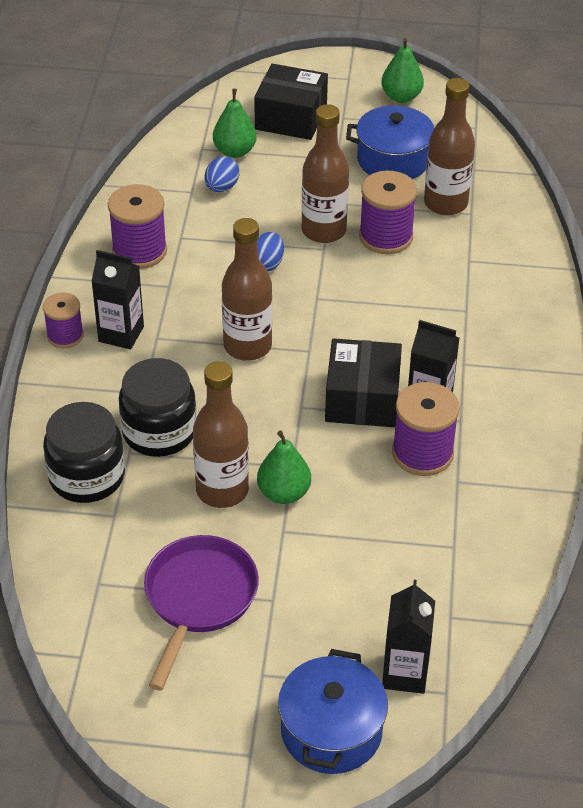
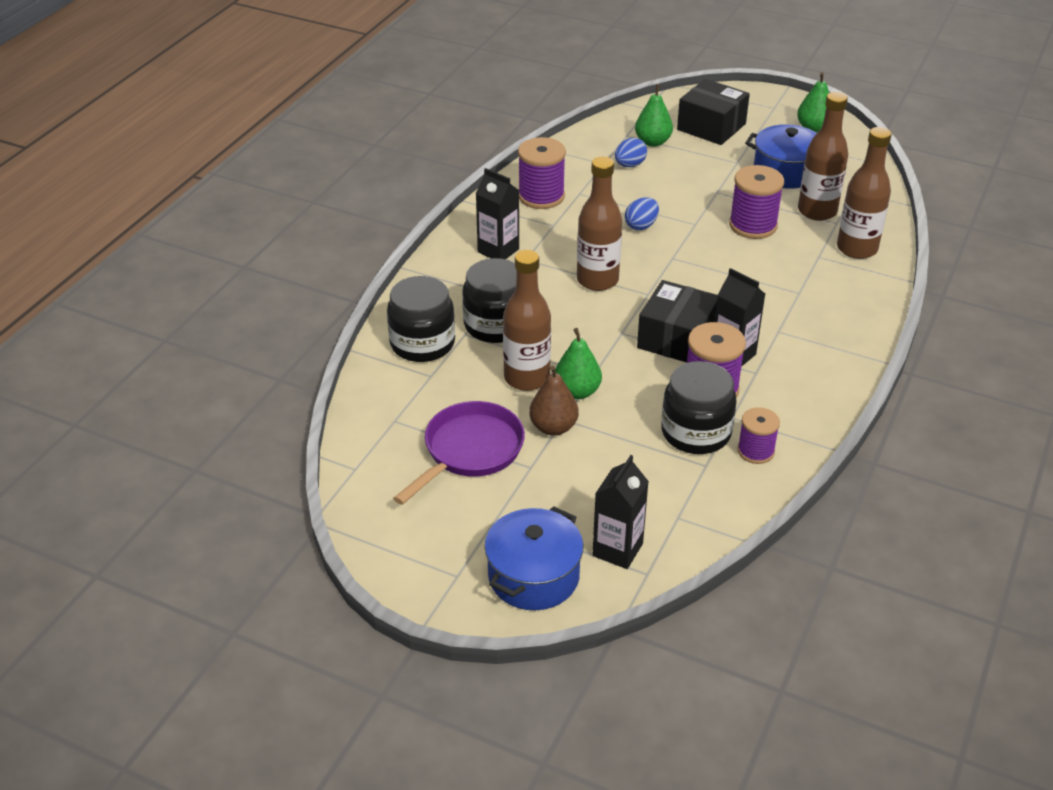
camera: 20 degrees right, 5 degrees down
(65, 336) = (453, 243): purple spool -> purple spool (755, 451)
(276, 544) = (553, 427): none -> brown pear
(323, 231) = (701, 211): brown bottle -> brown bottle (857, 249)
(428, 510) = (696, 432): none -> black jar

